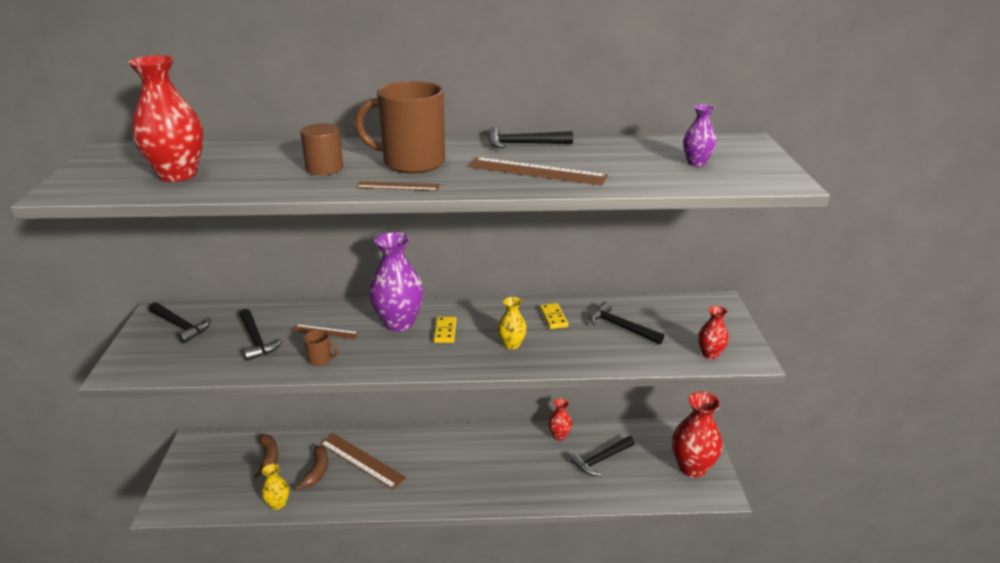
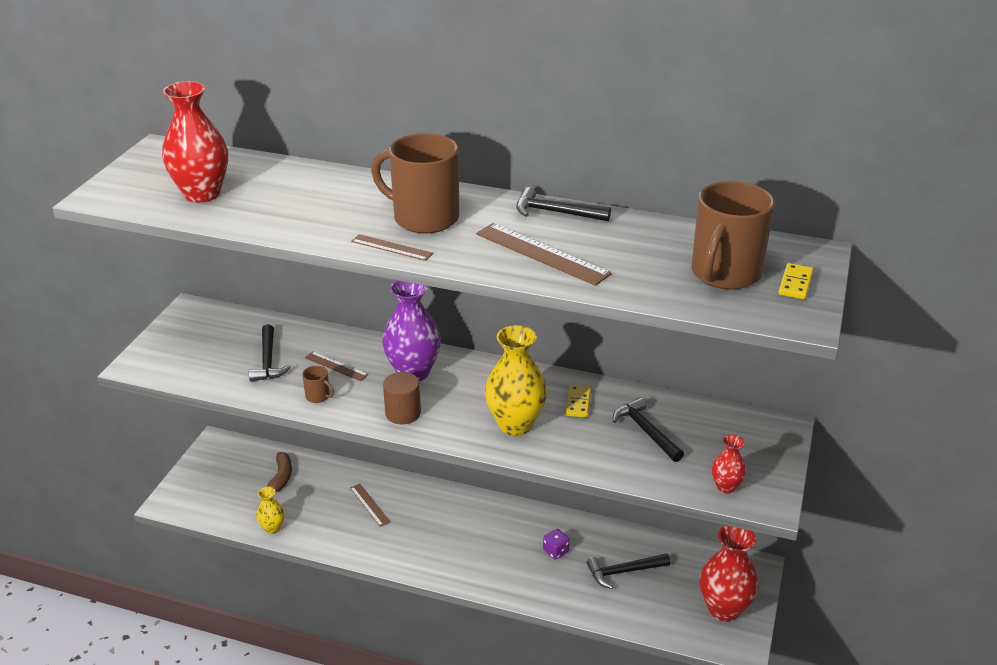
camera: 20 degrees right, 5 degrees up
(180, 326) = (206, 329): black hammer -> none
(317, 471) = (321, 505): brown banana -> none
(324, 168) = (336, 210): brown cylinder -> brown cylinder (403, 413)
(361, 460) = (369, 505): brown ruler -> brown ruler, size x0.57
(445, 331) = (455, 393): yellow domino -> yellow domino (795, 283)
(512, 344) = (515, 424): yellow vase -> yellow vase, size x1.92
(539, 458) = (555, 551): none -> purple dice
(559, 436) = (590, 532): red vase -> none
(696, 163) = (724, 274): purple vase -> brown mug

